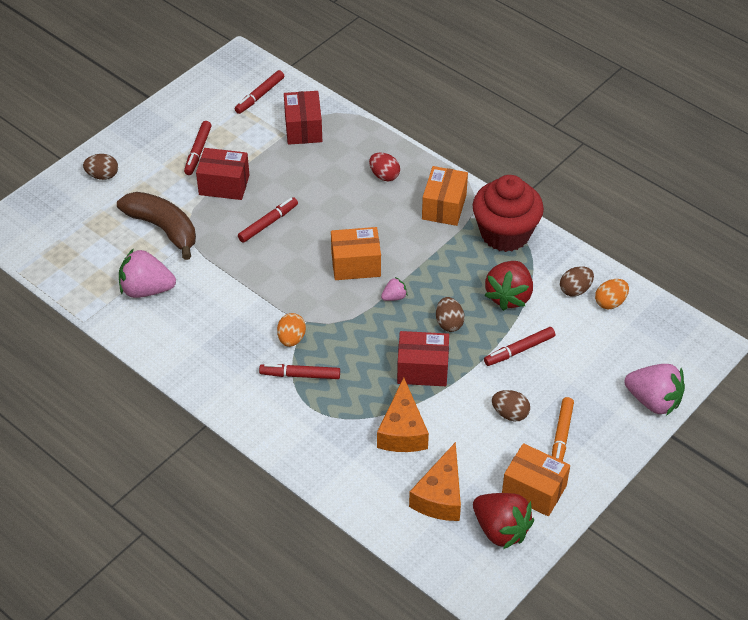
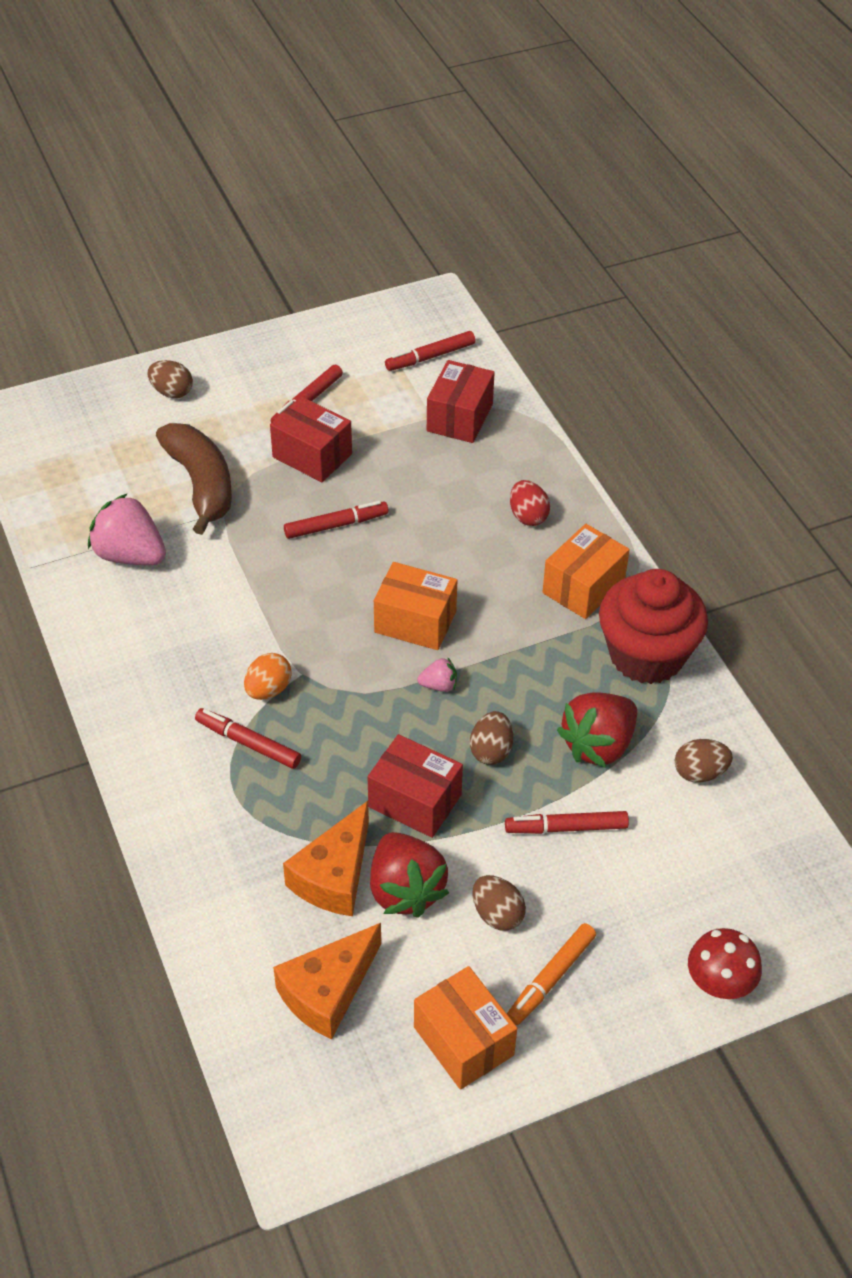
camera: 25 degrees right, 0 degrees up
(501, 530) = (380, 1079): red strawberry -> red strawberry (405, 890)
(610, 302) = (741, 811): orange egg -> none
(653, 401) = (719, 983): pink strawberry -> red mushroom

